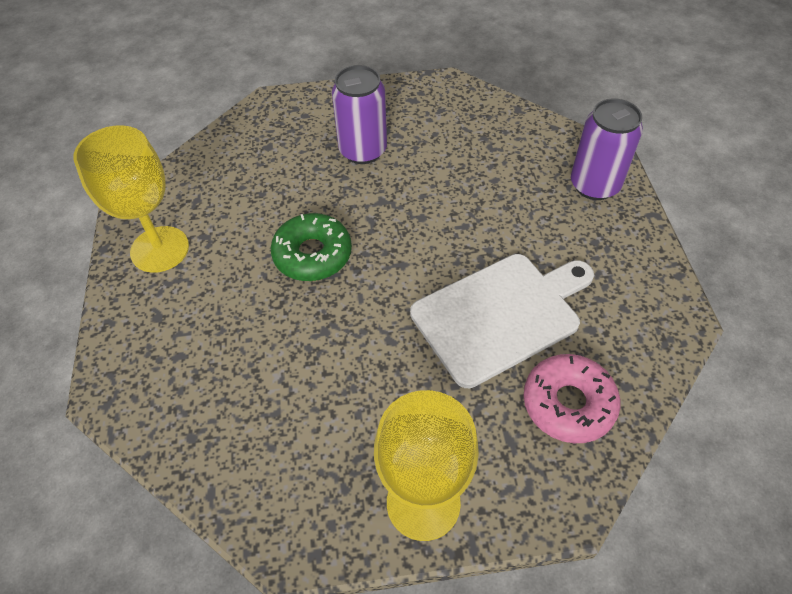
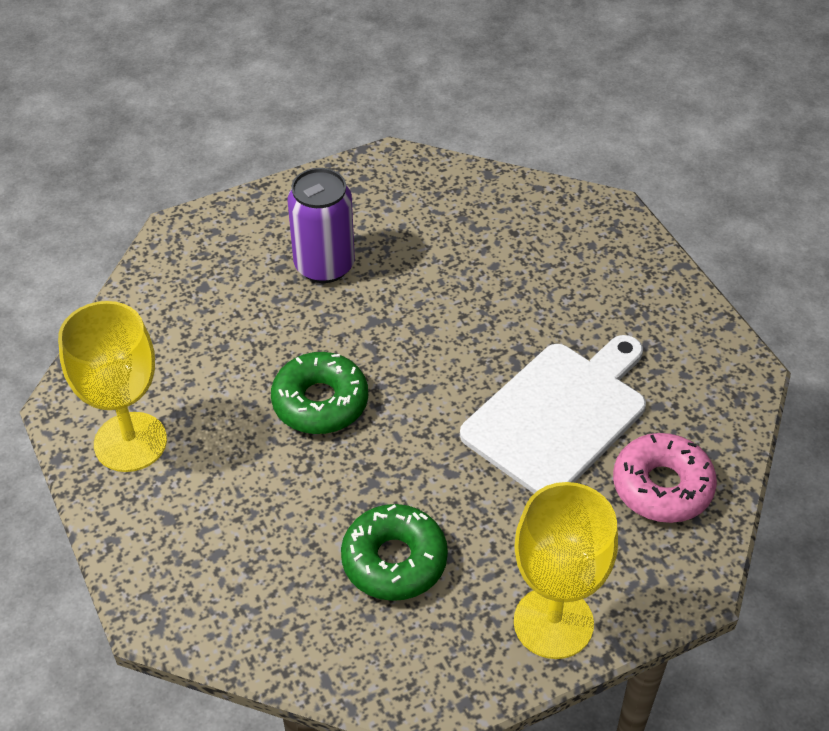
camera: 20 degrees left, 5 degrees down
(312, 403) = (394, 560): none -> green donut
(594, 185) = (608, 246): purple can -> none

